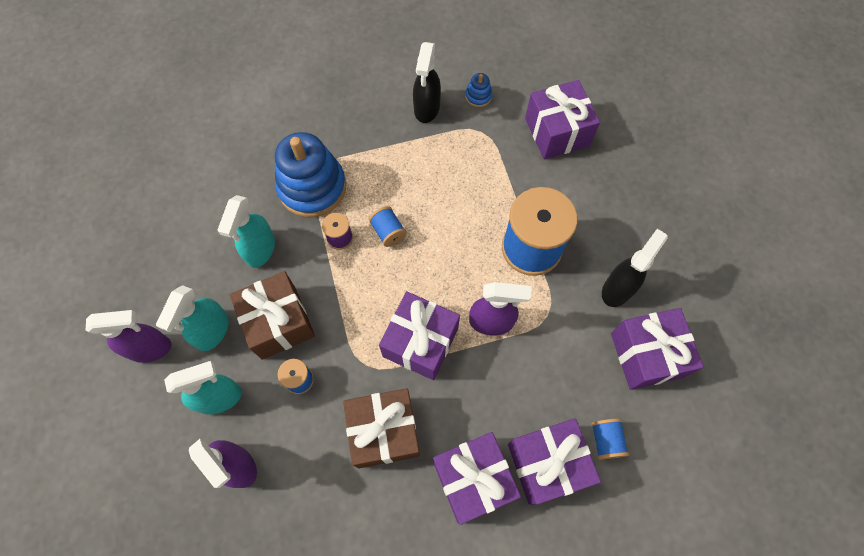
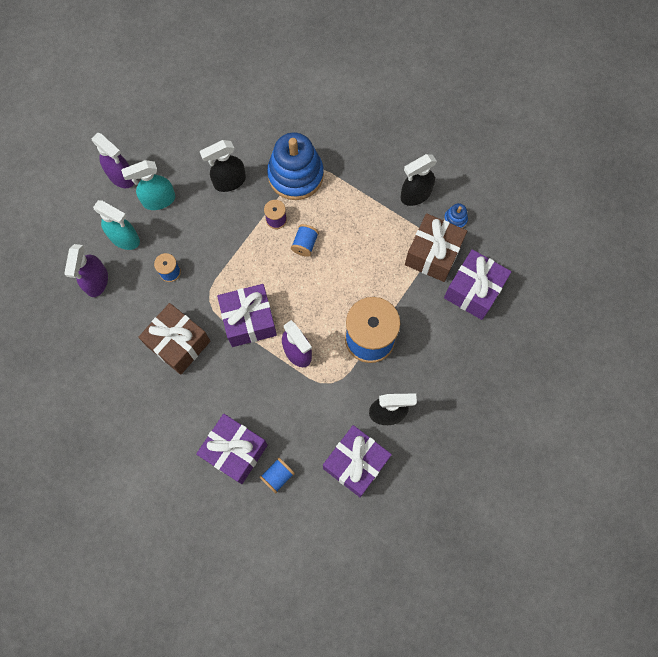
camera: 50 degrees right, 5 degrees up
(260, 250) = (229, 182): turquoise spray bottle -> black spray bottle
(279, 322) = (194, 231): brown gift -> brown gift (433, 254)
(473, 479) = (191, 415): purple gift -> none

